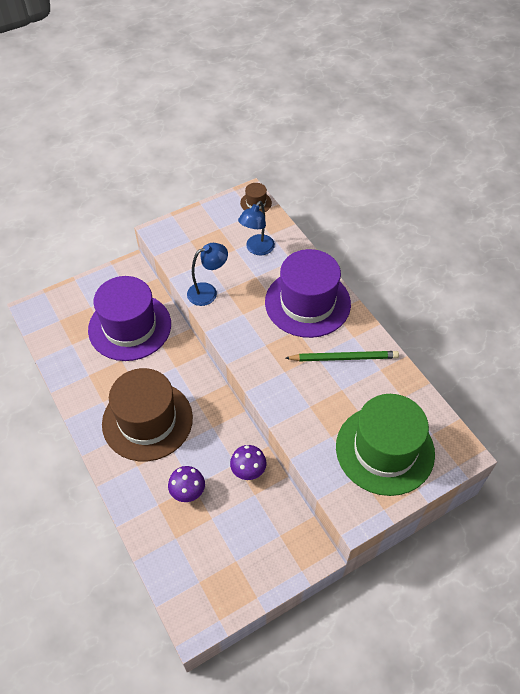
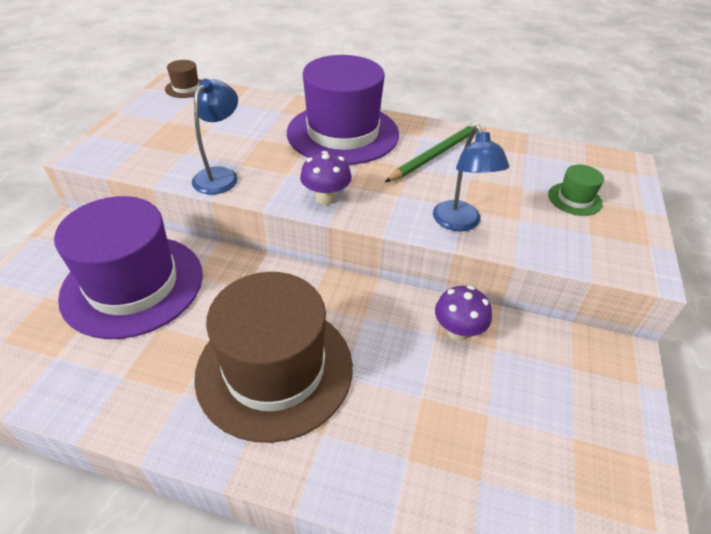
camera: 45 degrees left, 10 degrees down
(188, 492) = (424, 410): purple mushroom -> purple mushroom (326, 198)
(257, 249) = (233, 119): blue lamp -> blue lamp (460, 223)
(385, 450) = (574, 199): green hat -> green hat, size x0.41

